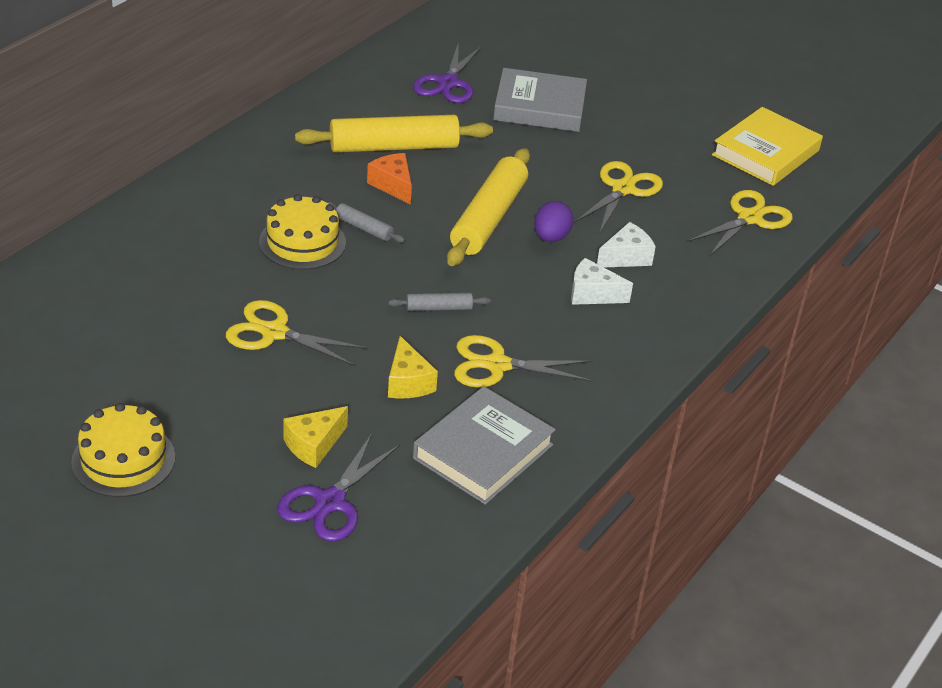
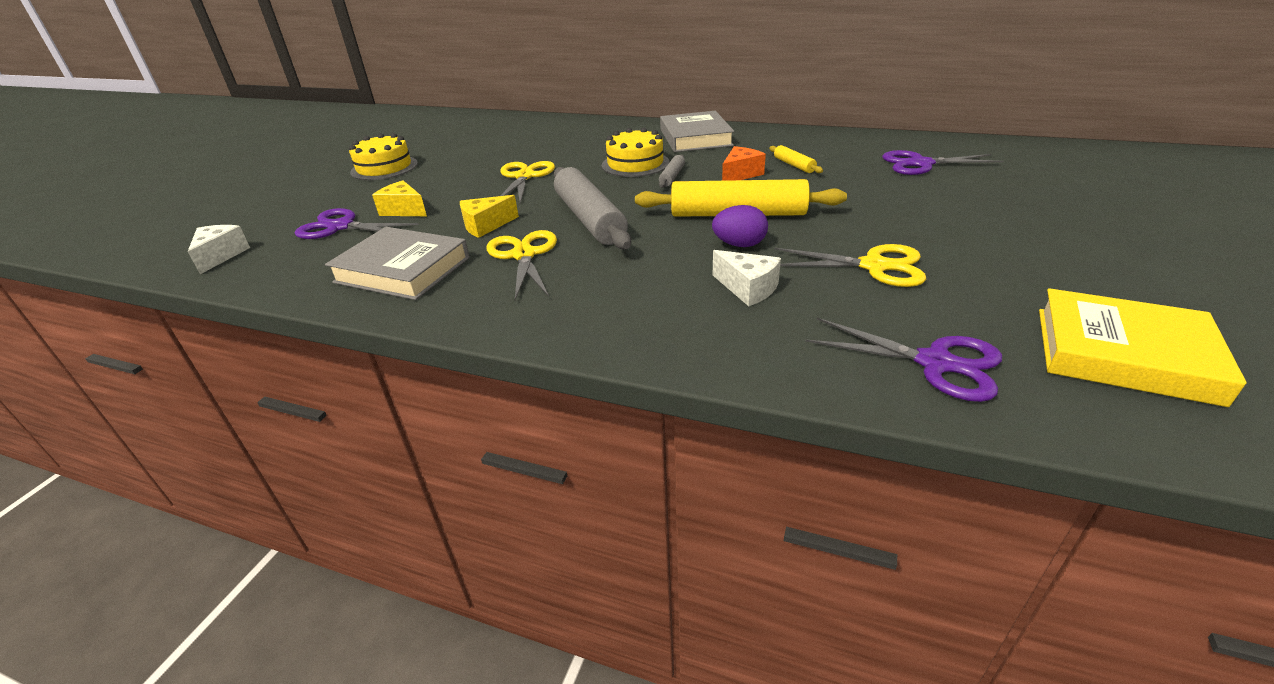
camera: 80 degrees right, 5 degrees down
(394, 147) = (794, 165): yellow rolling pin -> yellow rolling pin, size x0.46
(438, 308) = (589, 219): grey rolling pin -> grey rolling pin, size x2.19
(539, 107) = (954, 202): grey book -> grey book (695, 138)
(592, 294) = (664, 280): white cheese -> white cheese (221, 256)
(749, 218) = (935, 363): yellow scissors -> purple scissors

